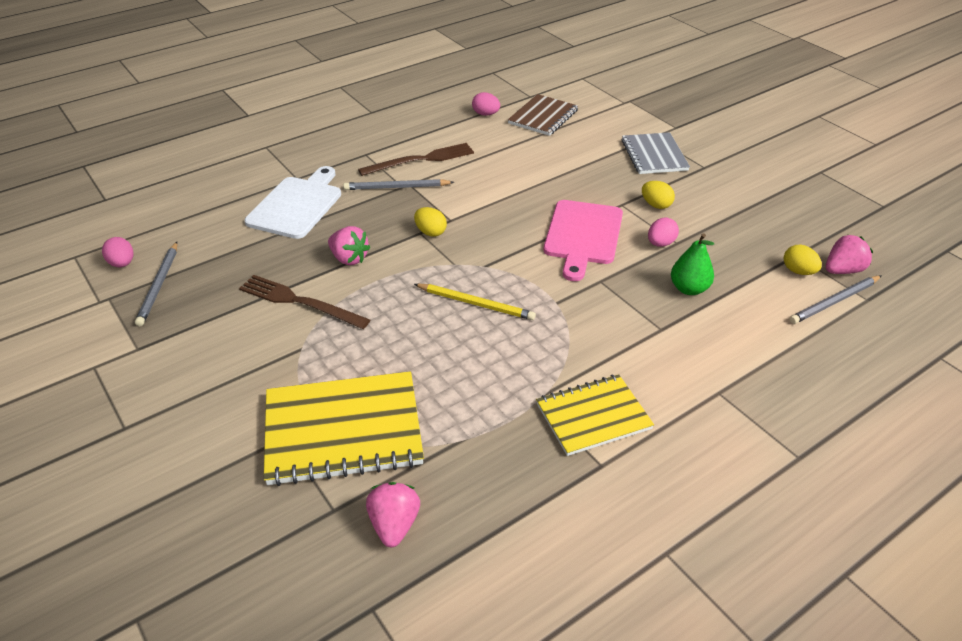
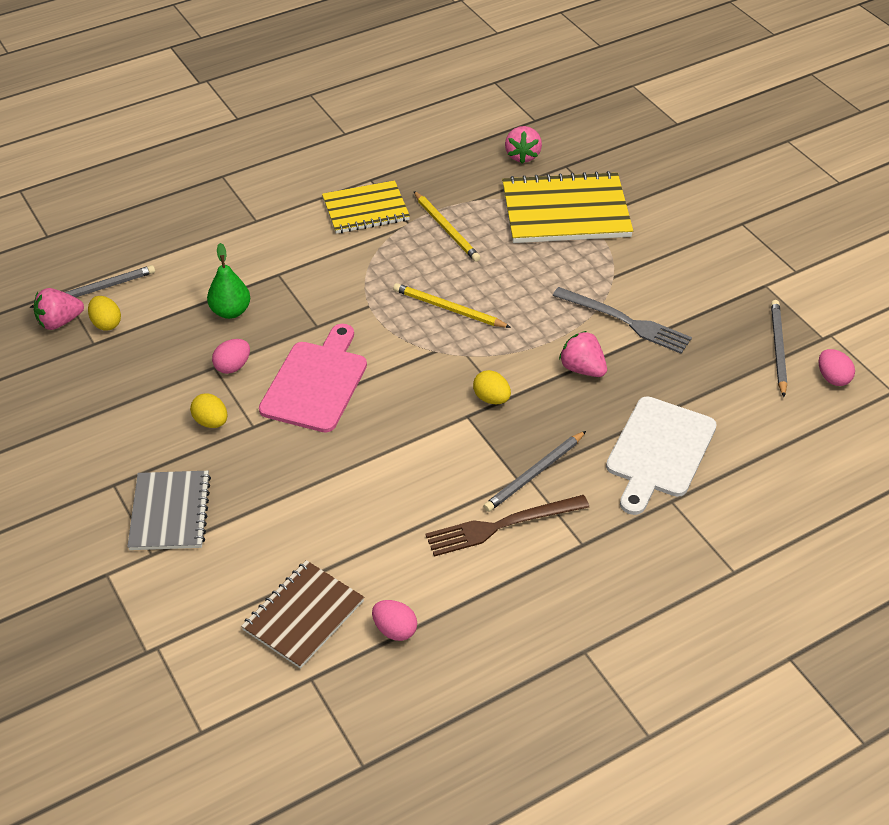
camera: 175 degrees left, 5 degrees up
(299, 302) = (625, 321): brown fork -> grey fork
(396, 187) = (534, 474): grey pencil -> grey pencil turned 135 degrees clockwise
(490, 395) = (446, 229): none -> yellow pencil

